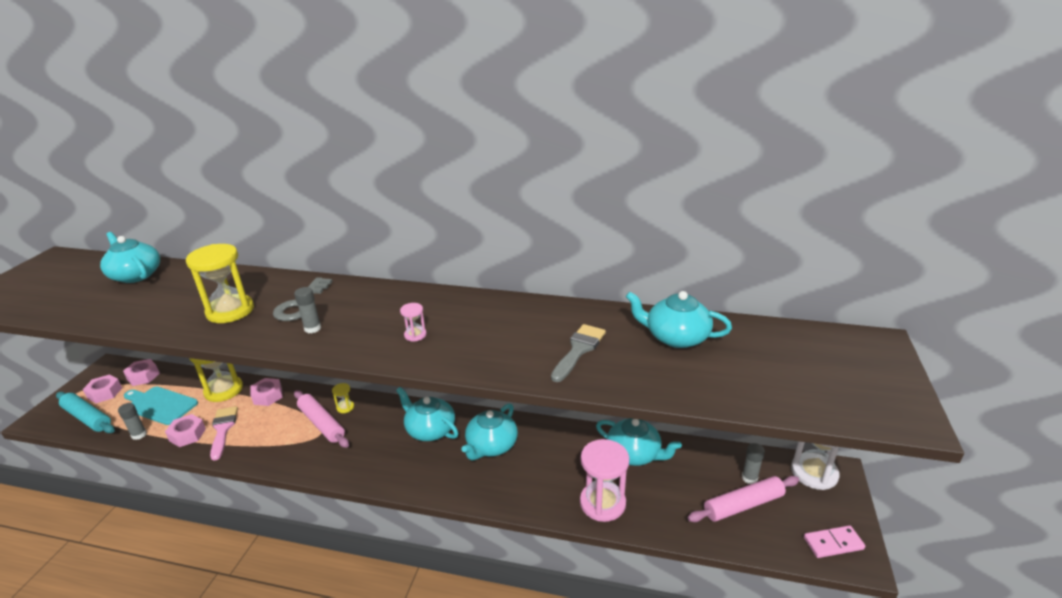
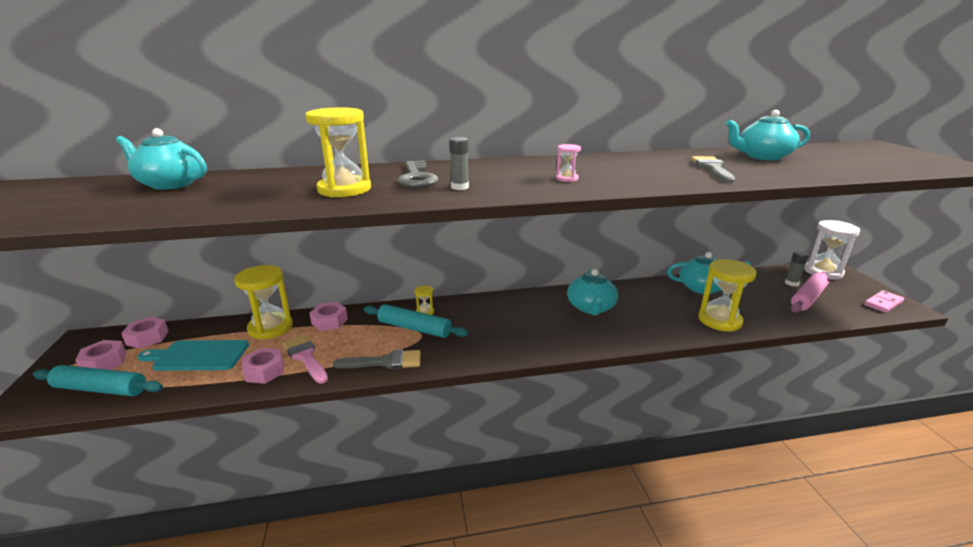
camera: 25 degrees left, 5 degrees down
(139, 435) = (197, 386): grey glue stick -> none
(270, 453) = (385, 362): none -> grey brush
(322, 423) = (414, 328): pink rolling pin -> turquoise rolling pin
(430, 430) = (525, 309): turquoise teapot -> none
(602, 503) = (719, 320): pink hourglass -> yellow hourglass

